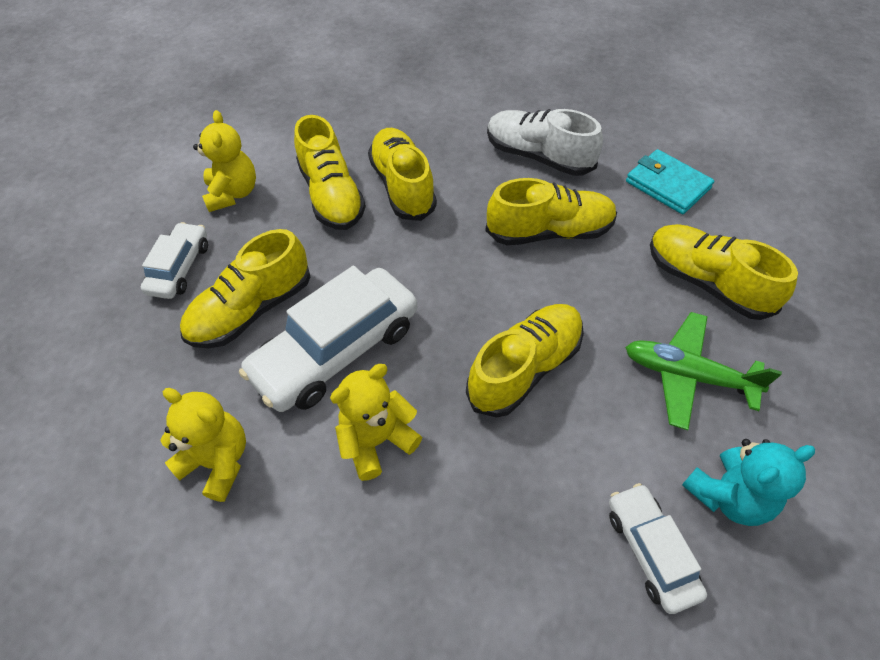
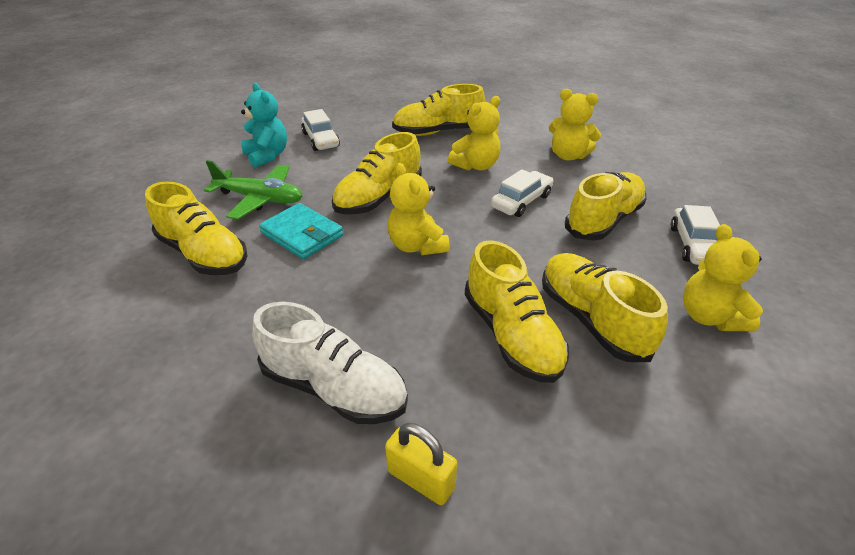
camera: 175 degrees right, 15 degrees down
(336, 350) = (521, 201): white car -> white car, size x0.56
(475, 282) = (417, 246): none -> yellow teddy bear
(479, 111) = (421, 479): none -> yellow padlock
(549, 232) = (340, 291): yellow shoe -> yellow shoe (438, 132)
(667, 185) = (176, 352): turquoise wallet -> turquoise wallet (302, 234)
(728, 496) = (267, 156): turquoise teddy bear -> turquoise teddy bear turned 90 degrees clockwise

